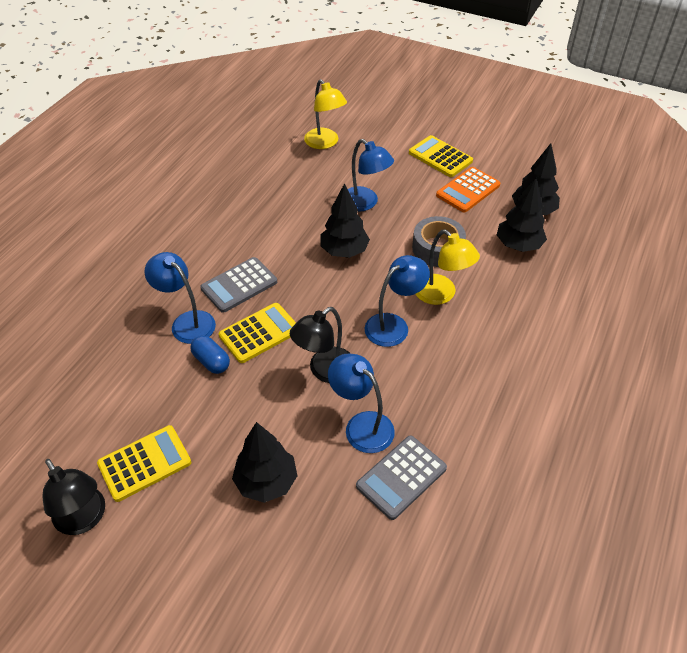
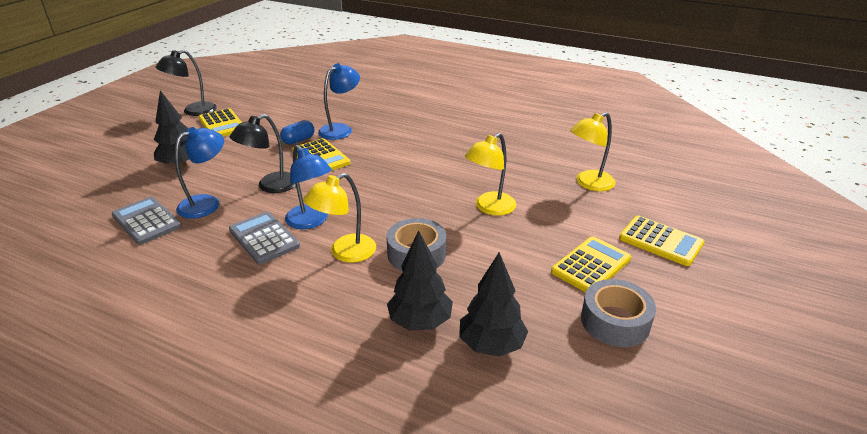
camera: 90 degrees right, 15 degrees down
(239, 285) = (376, 147): grey calculator -> grey calculator (264, 238)
(325, 371) = (270, 186): black lamp -> black lamp turned 90 degrees counterclockwise
(344, 251) = (415, 195): black tree -> none
(365, 203) = (489, 208): blue lamp -> yellow lamp
(407, 121) = (660, 241): none -> yellow calculator
(468, 190) = (526, 285): orange calculator -> none
(498, 155) = (615, 321): none -> grey tape

